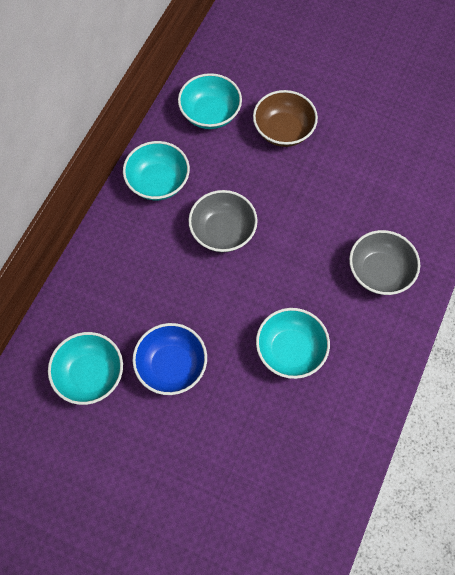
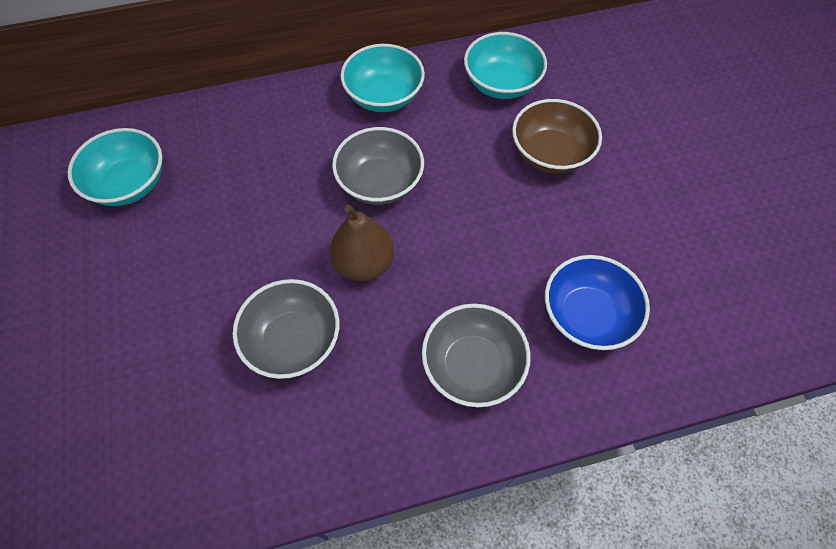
camera: 50 degrees right, 5 degrees down
(171, 365) = (189, 243): blue bowl -> blue bowl (587, 315)
(271, 279) = (364, 263): none -> brown pear
(290, 350) = (293, 340): turquoise bowl -> grey bowl

